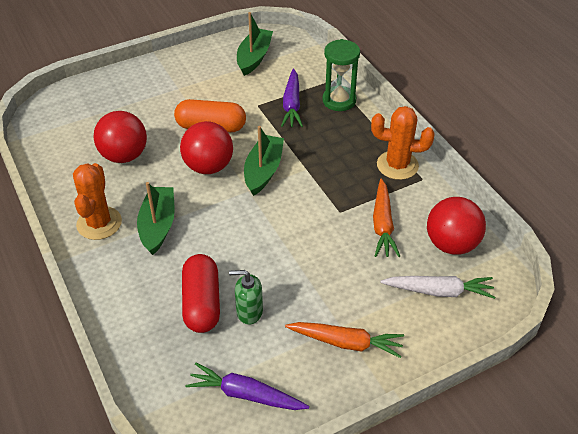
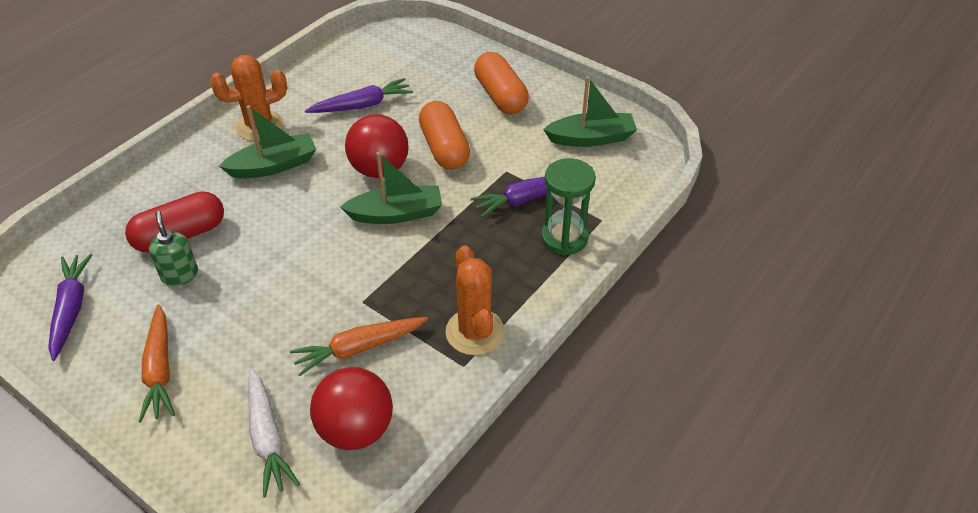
camera: 65 degrees right, 0 degrees up
(124, 155) = (362, 105): red ball -> purple carrot
(175, 82) = (500, 96): none -> orange capsule

